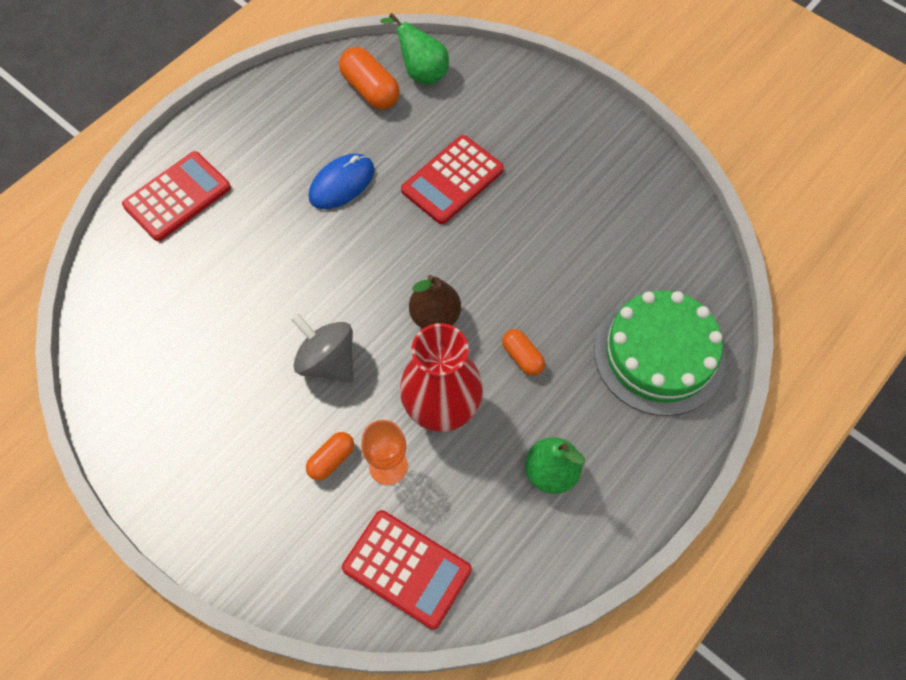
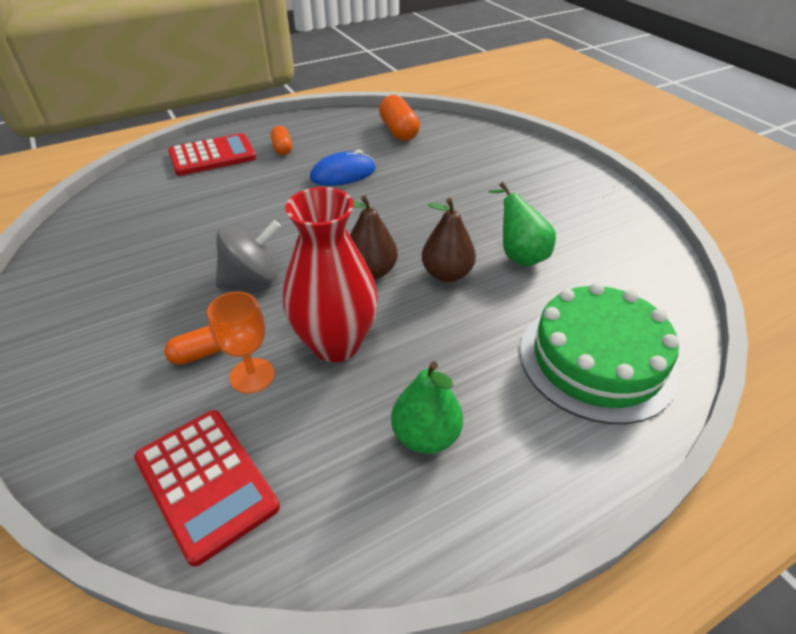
camera: 20 degrees right, 20 degrees down
(327, 361) = (252, 278): grey spinning top -> grey spinning top turned 90 degrees clockwise
(421, 72) = (444, 129): green pear -> green pear (519, 255)
(452, 180) = (437, 190): red calculator -> none
(505, 297) = (446, 274): none -> brown pear
(522, 357) = (442, 323): orange capsule -> orange capsule (282, 148)

